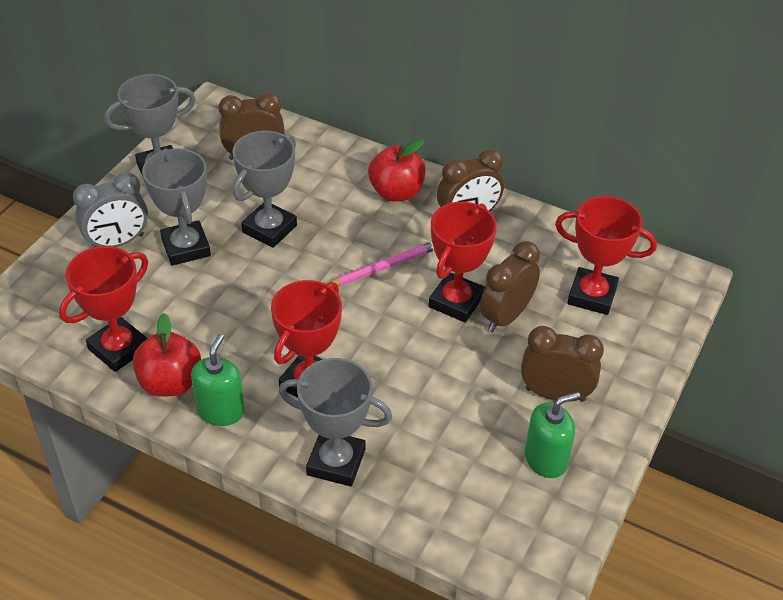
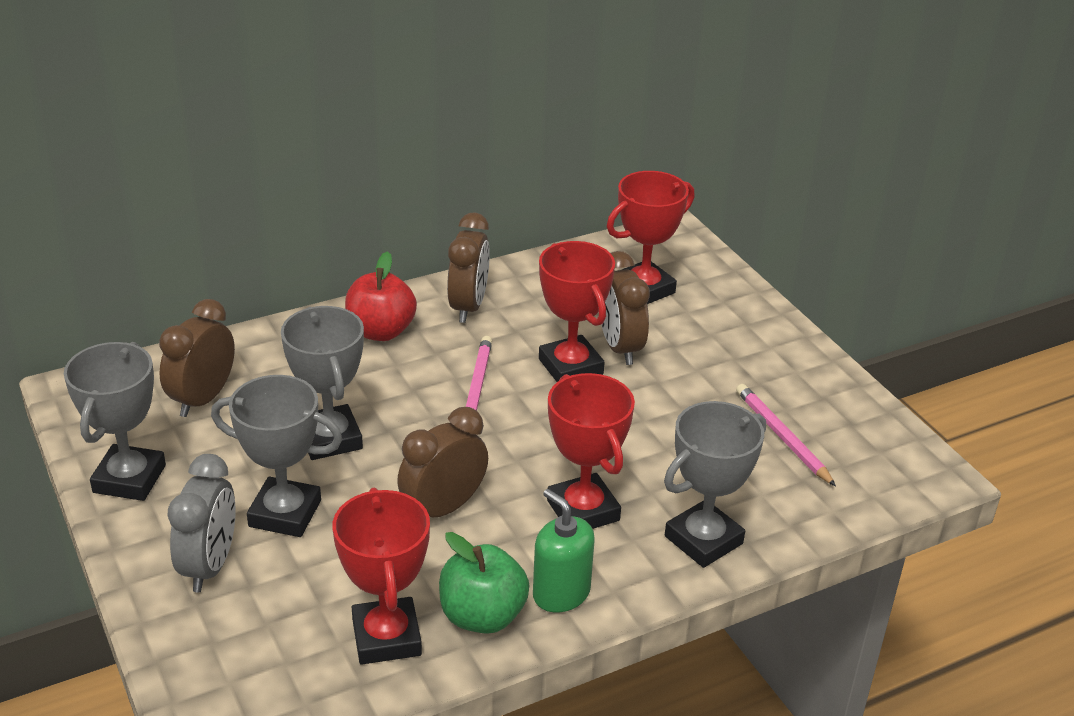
camera: 55 degrees left, 10 degrees down
(170, 383) = (482, 616): red apple -> green apple
(494, 458) = (782, 437): none -> pink pencil
(545, 459) = (808, 409): green soap dispenser -> none
(555, 394) = (739, 366): brown clock -> brown clock (443, 508)

